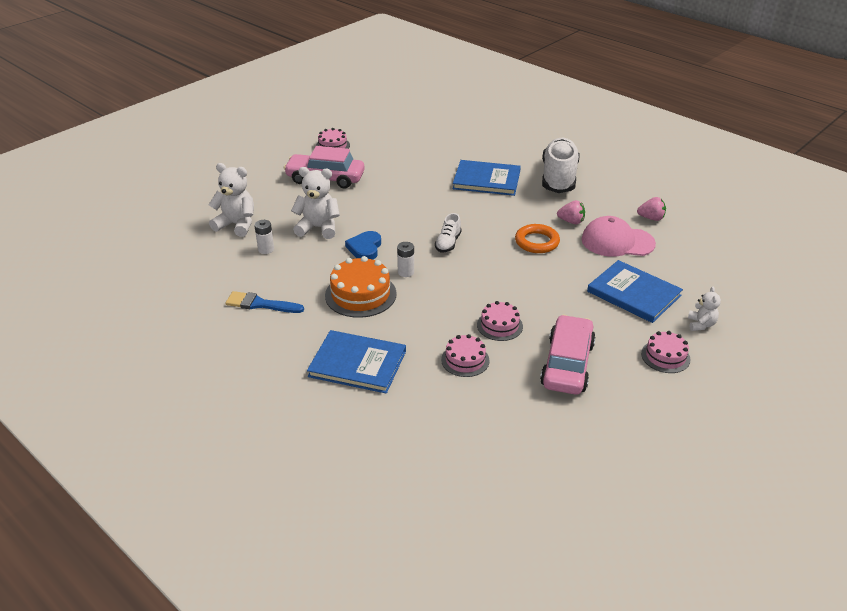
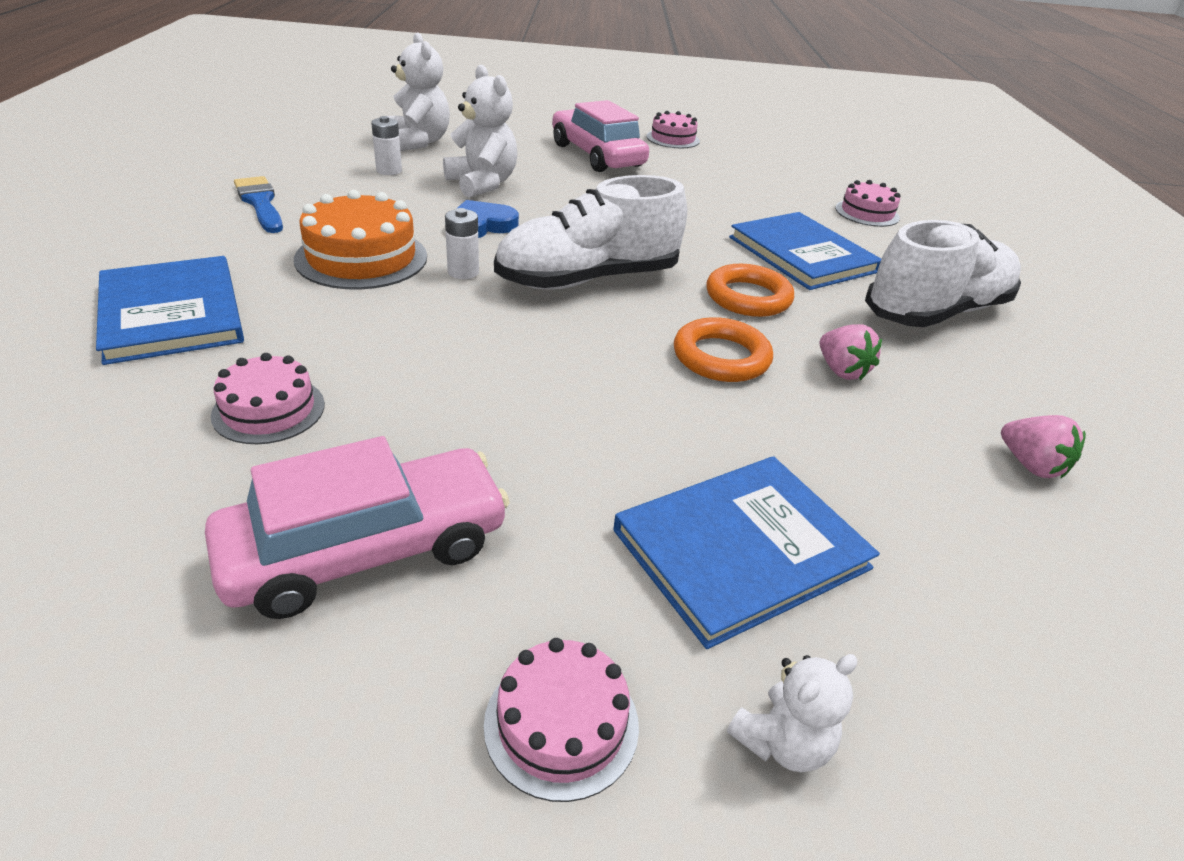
camera: 45 degrees right, 0 degrees up
(448, 243) = (588, 279): white shoe -> white shoe, size x2.10
(499, 325) = (416, 409): pink cake -> pink cake (867, 213)
(504, 212) = (748, 297): none -> orange ring
(617, 242) = (877, 450): pink cap -> none
(634, 293) = (741, 549): blue book -> blue book turned 60 degrees clockwise

